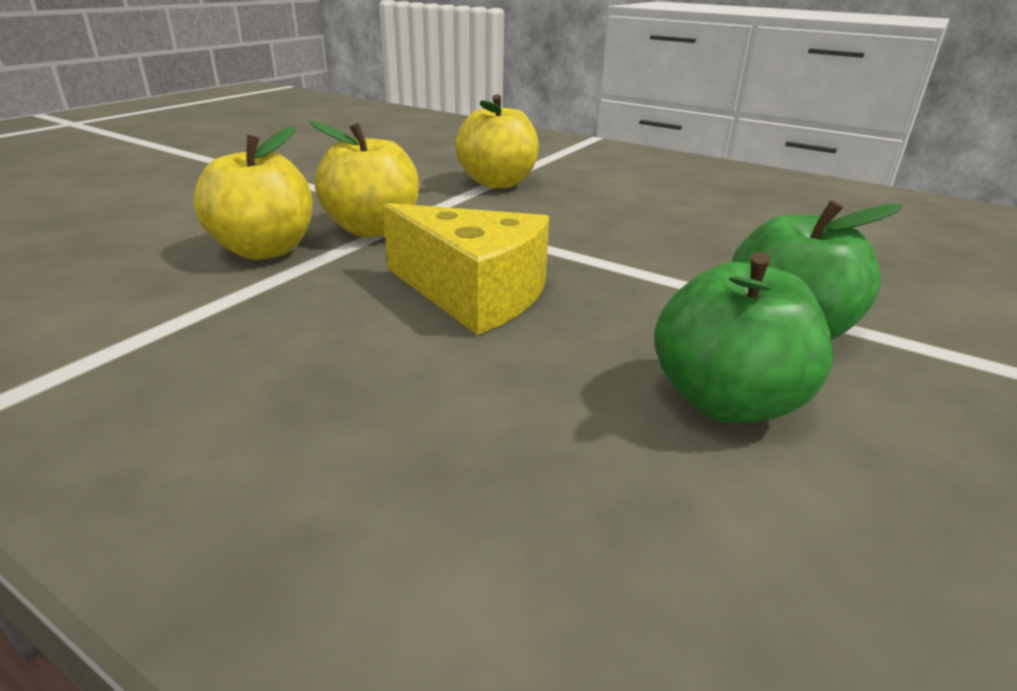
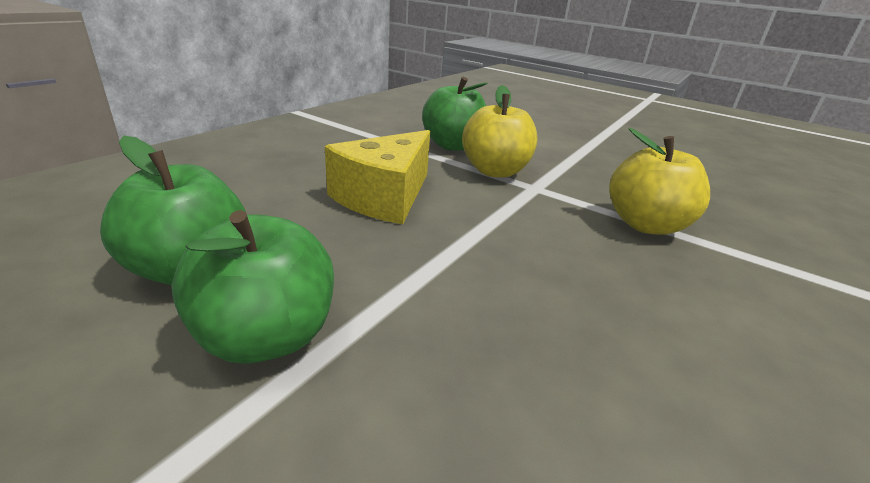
camera: 90 degrees right, 0 degrees up
(265, 250) = (453, 145): yellow apple -> green apple

